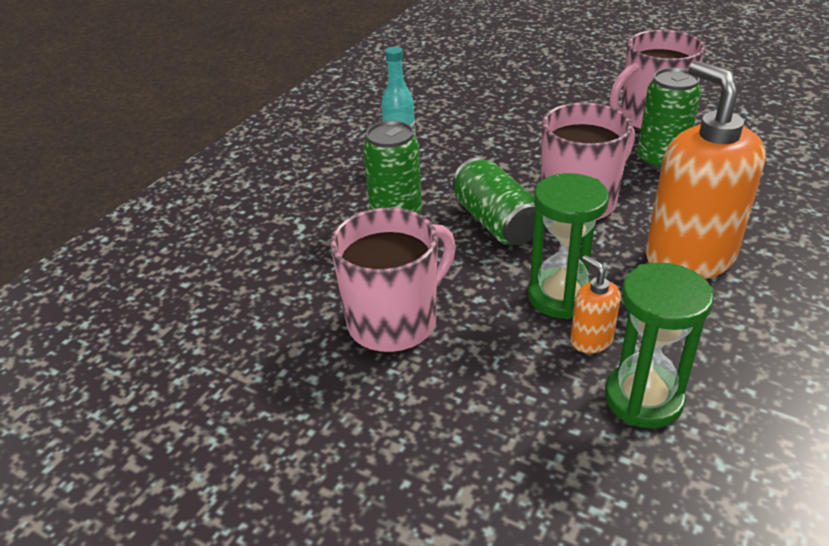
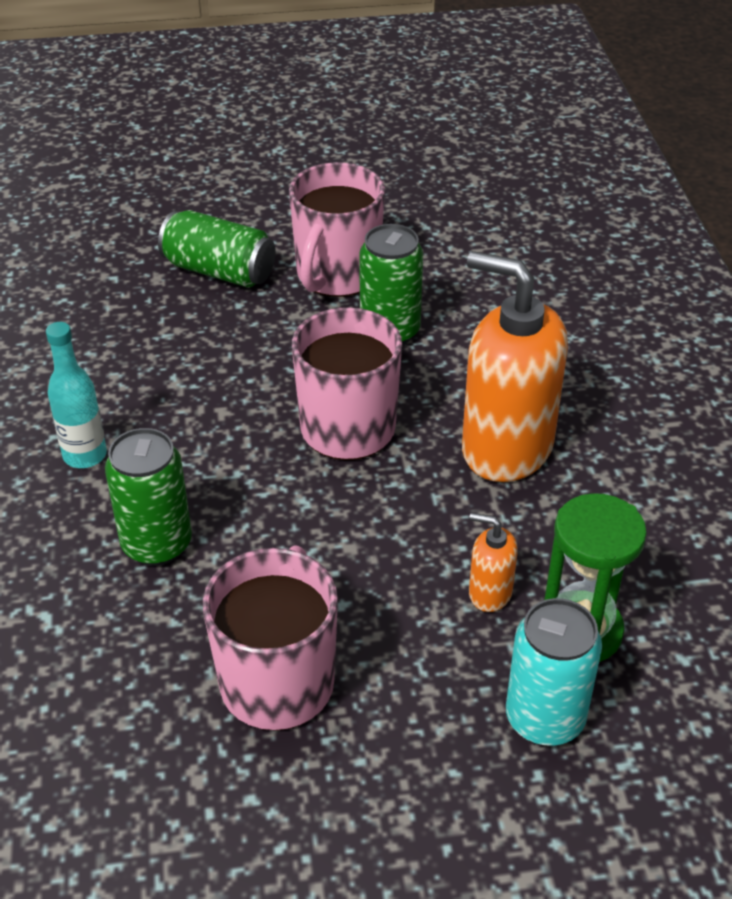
camera: 40 degrees left, 5 degrees up
(496, 222) = (280, 496): green can -> green can (219, 271)
(559, 441) = (544, 718): none -> turquoise can
(561, 296) = (423, 558): green hourglass -> none

